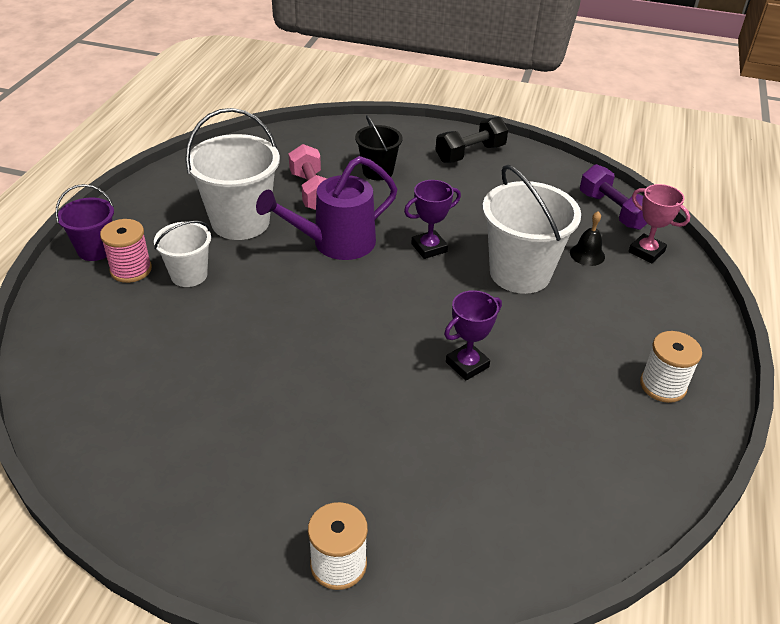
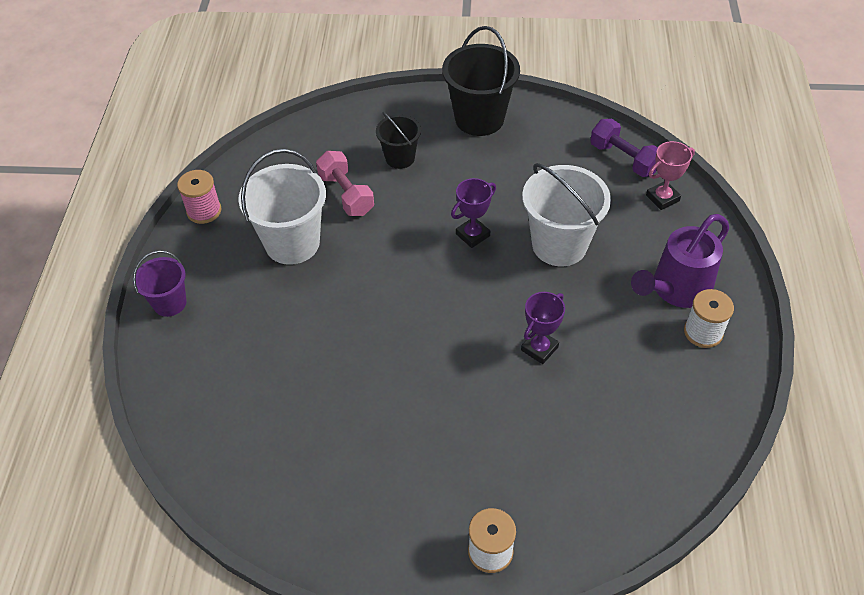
camera: 10 degrees left, 10 degrees up
(131, 270) = (212, 317): pink spool -> pink spool (204, 211)
(189, 275) = (267, 311): white bucket -> none
(334, 243) = (387, 248): purple watering can -> purple watering can (675, 290)
(470, 153) = (479, 119): black dumbbell -> black bucket
(587, 254) = (612, 212): black bell -> none
(646, 252) = (662, 198): pink trophy -> pink trophy turned 60 degrees counterclockwise

